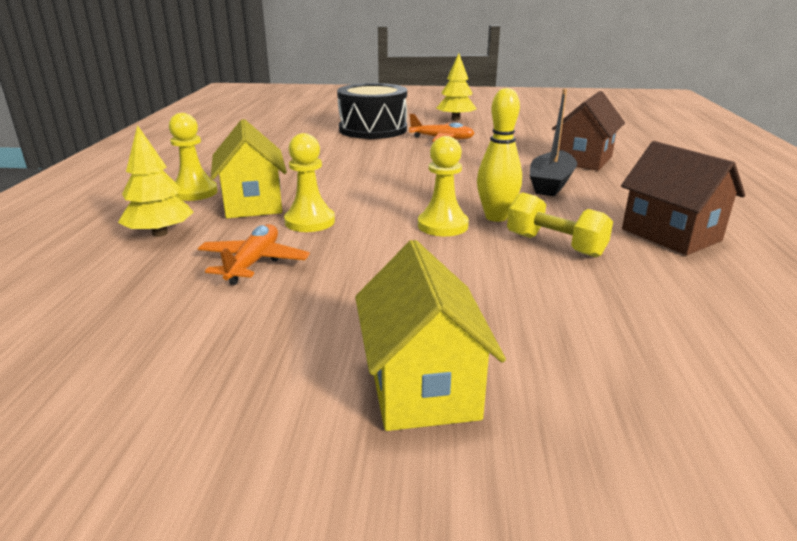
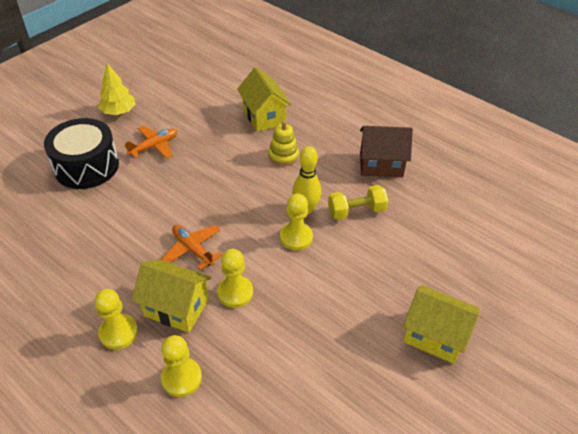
camera: 55 degrees left, 20 degrees up
(160, 233) = (181, 378): yellow tree -> yellow pawn
(253, 263) = (271, 345): orange plane -> orange plane (193, 249)
(550, 183) = (283, 156): black boat -> yellow stacking toy
(583, 160) = (264, 116): brown house -> yellow house

